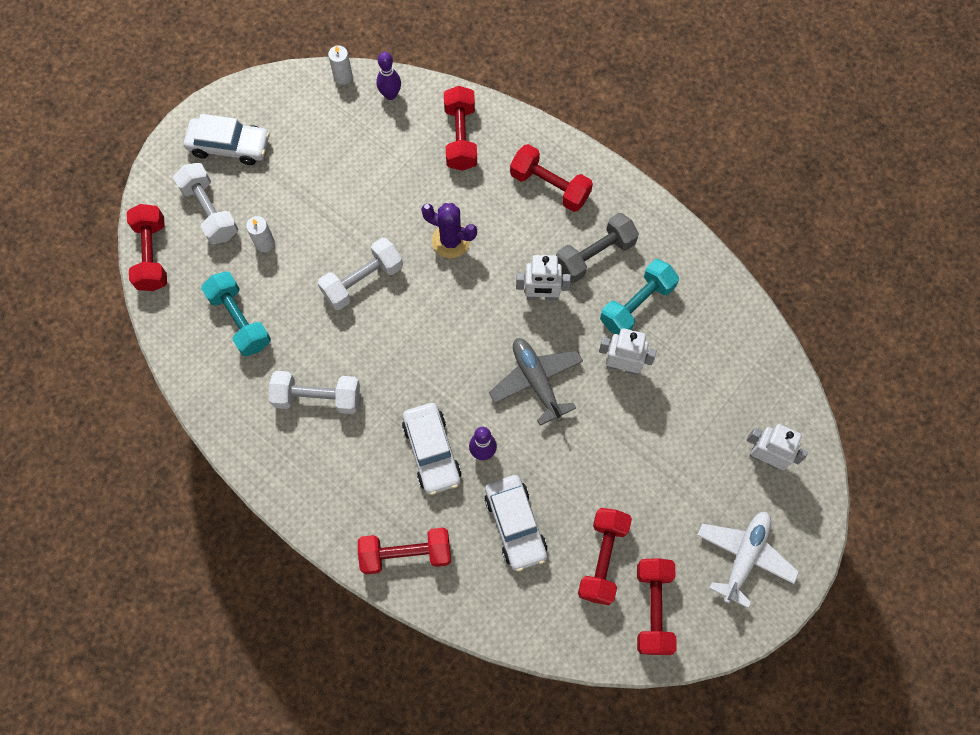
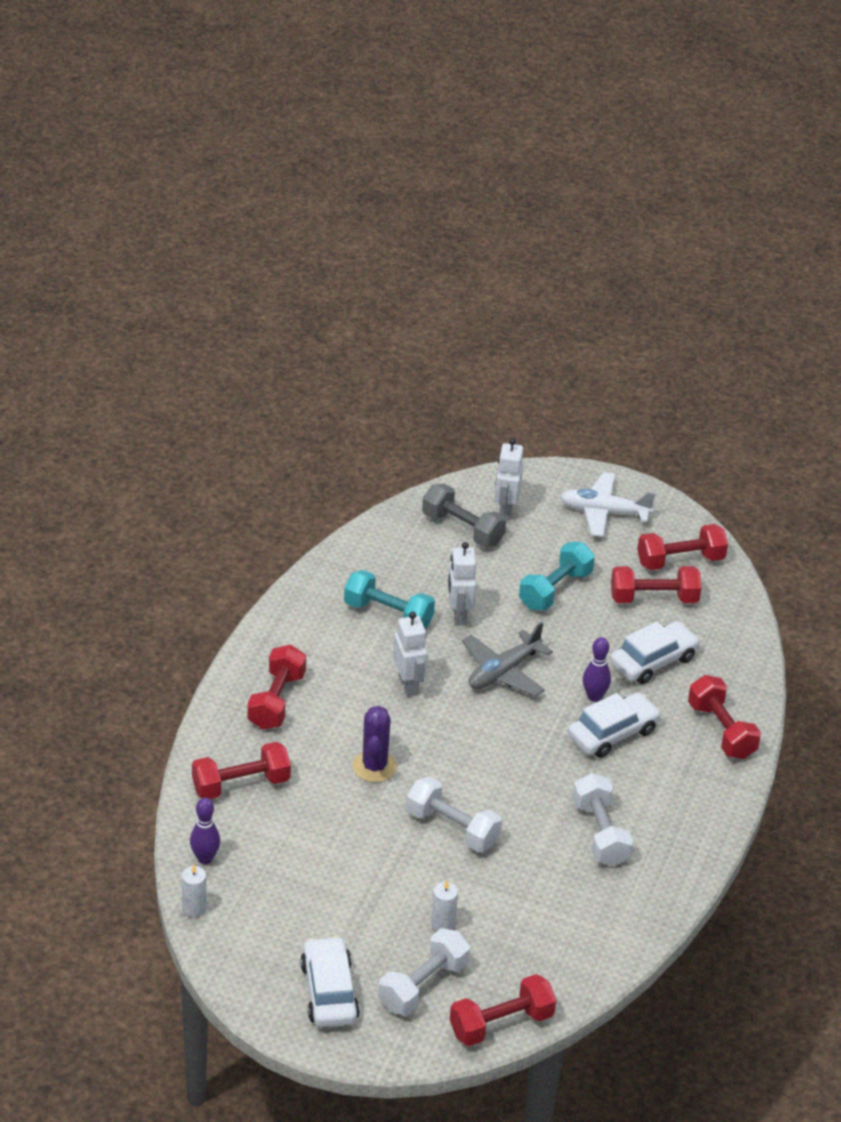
camera: 110 degrees left, 30 degrees down
(240, 320) = (544, 921): turquoise dumbbell -> turquoise dumbbell (555, 590)
(595, 255) = (345, 653): grey dumbbell -> grey dumbbell (462, 529)

